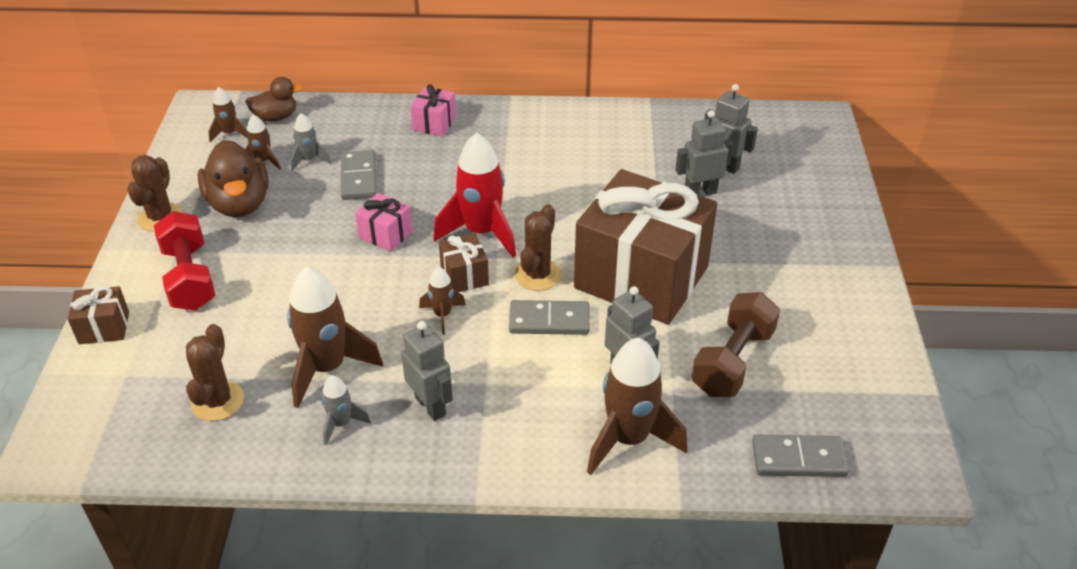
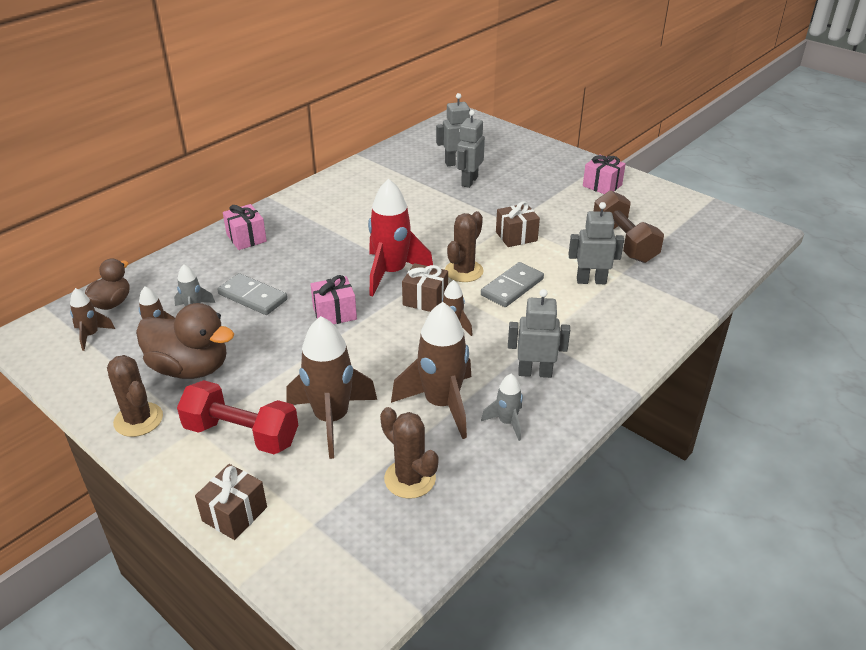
camera: 50 degrees left, 5 degrees down
(538, 275) = (464, 271): brown cactus -> brown cactus turned 60 degrees clockwise
(628, 439) = (648, 308): brown rocket -> brown rocket (331, 419)
(641, 277) = (516, 236): brown gift -> brown gift, size x0.40
(798, 459) = (720, 260): grey domino -> none
(828, 289) = (602, 185): none -> pink gift

